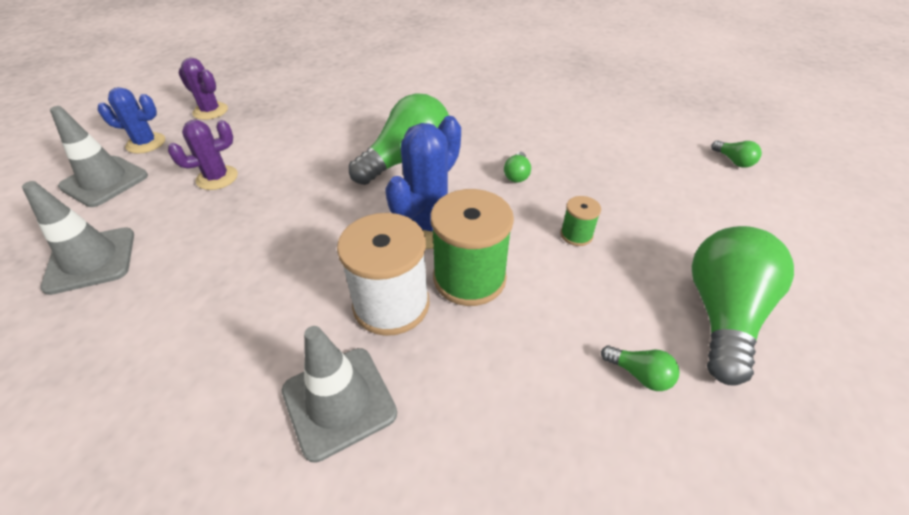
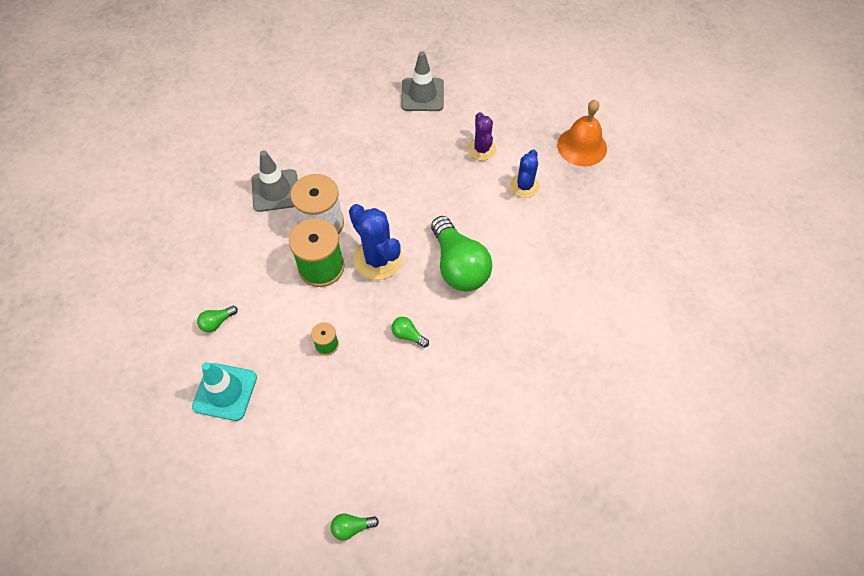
camera: 110 degrees right, 15 degrees up
(104, 181) = (501, 93): grey traffic cone -> none
(146, 143) = (543, 110): blue cactus -> blue cactus (524, 186)
(210, 111) = (582, 146): purple cactus -> orange bell
(722, 314) = (225, 392): green light bulb -> turquoise traffic cone

